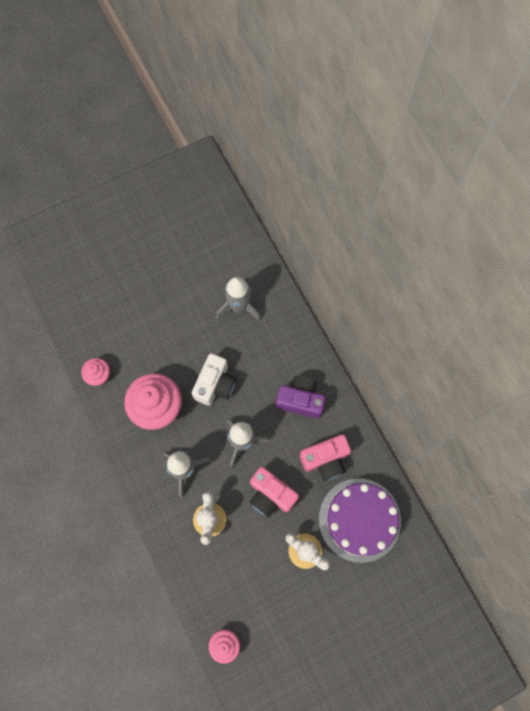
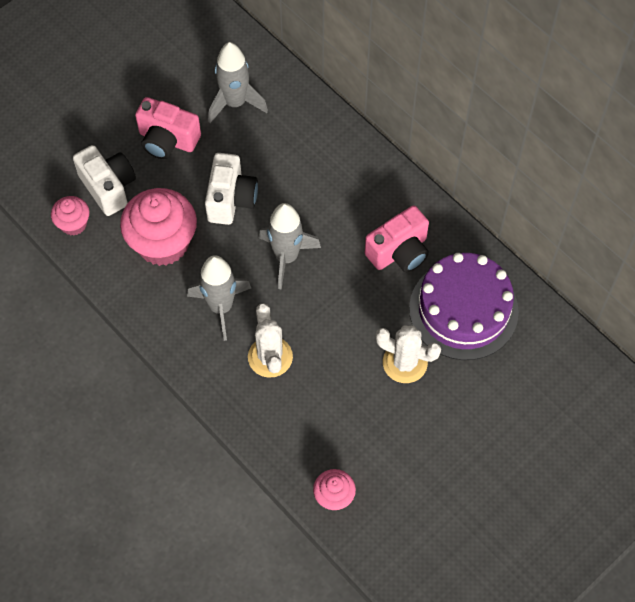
camera: 15 degrees left, 10 degrees down
(131, 352) = (108, 187): none -> white camera
(270, 494) = (341, 309): pink camera -> pink camera (167, 140)
(300, 400) = (346, 191): purple camera -> none

